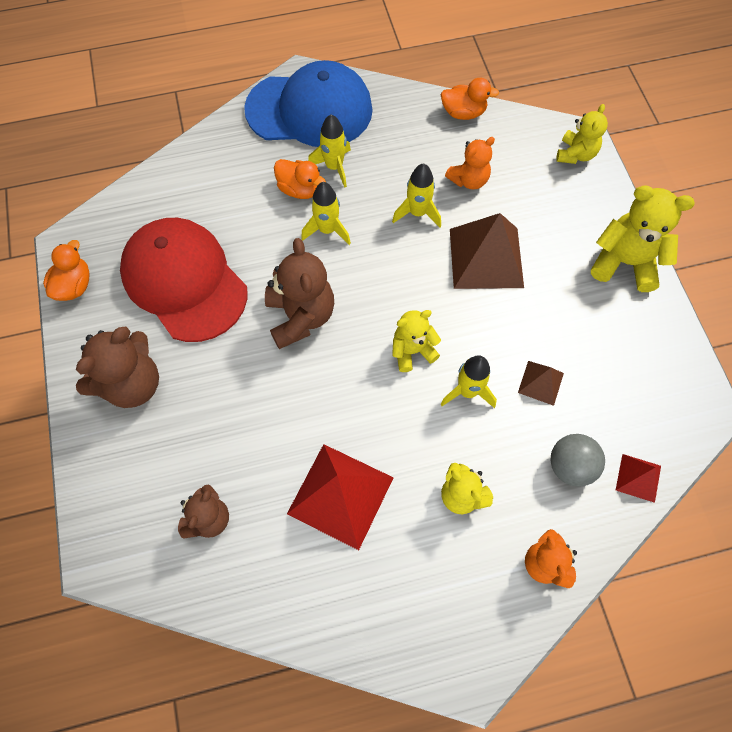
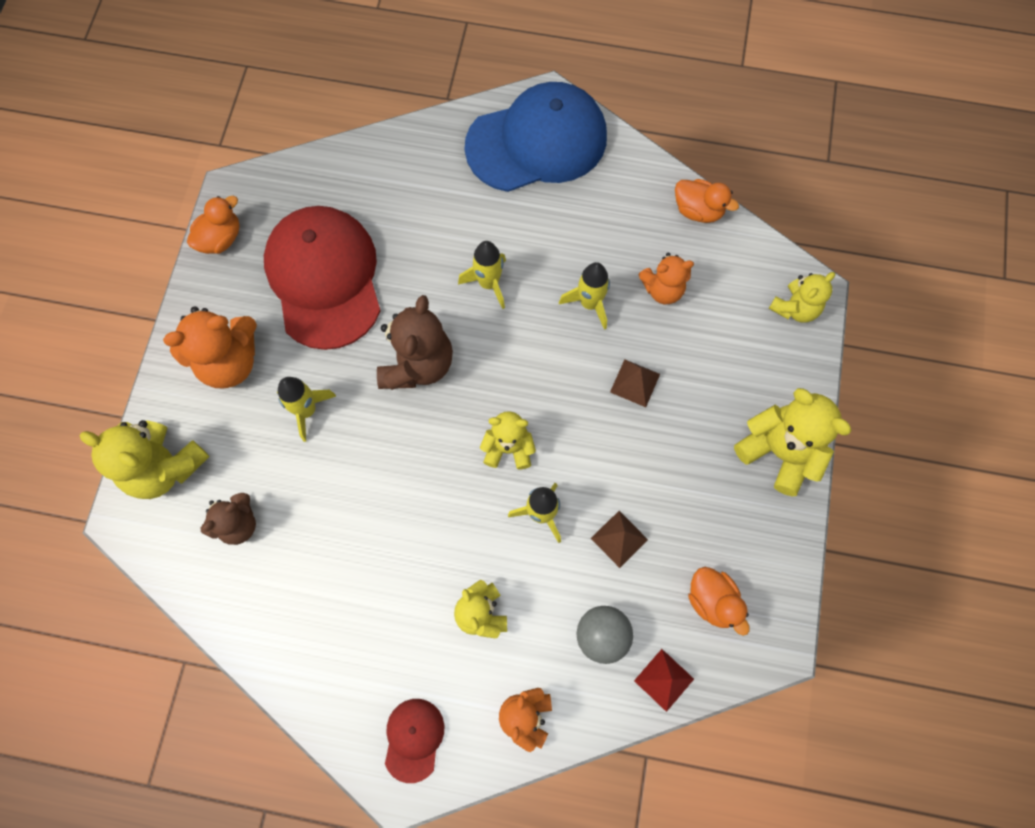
camera: 25 degrees right, 5 degrees up
(115, 500) = (164, 467): none -> yellow teddy bear
(132, 384) = (229, 362): brown teddy bear -> orange teddy bear
(300, 189) = (483, 227): orange duck -> orange duck (712, 601)
(310, 110) = (537, 142): blue cap -> blue cap turned 45 degrees counterclockwise
(334, 167) = (530, 217): yellow rocket -> yellow rocket (307, 410)
(340, 495) = (367, 559): red pyramid -> none
(461, 630) = (413, 739): none -> red cap
(486, 258) = (635, 383): brown pyramid -> brown pyramid, size x0.50

